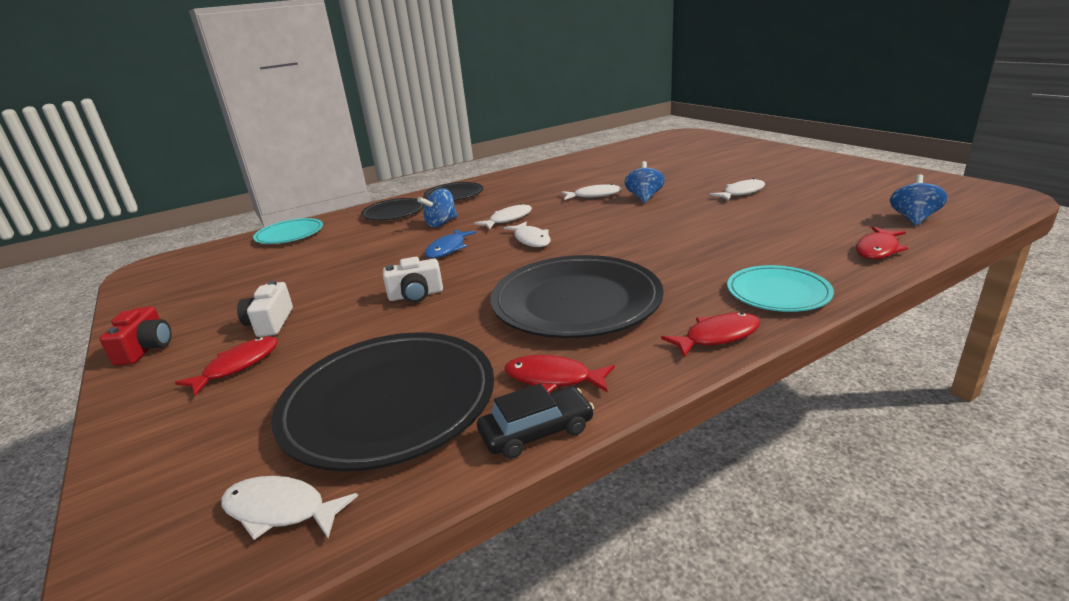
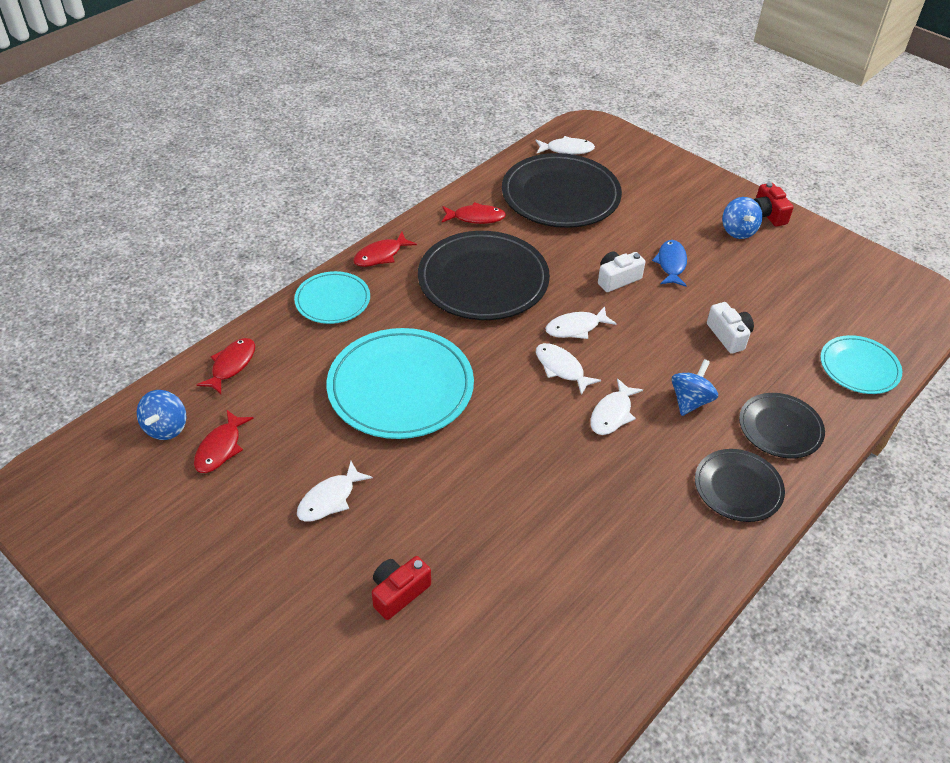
camera: 160 degrees right, 20 degrees up
(238, 366) = (681, 208): red fish -> red fish (220, 448)
(270, 323) = (706, 242): white camera -> white camera (729, 335)
(448, 249) = (640, 347): blue fish -> blue fish (671, 264)
(536, 431) = (472, 189): black car -> none
(594, 195) = (527, 488): white fish -> white fish (576, 328)
(644, 197) = (457, 481): blue spinning top -> blue spinning top (738, 231)
(687, 233) = (400, 387): none -> turquoise plate
(688, 171) = (398, 592): none -> red camera

